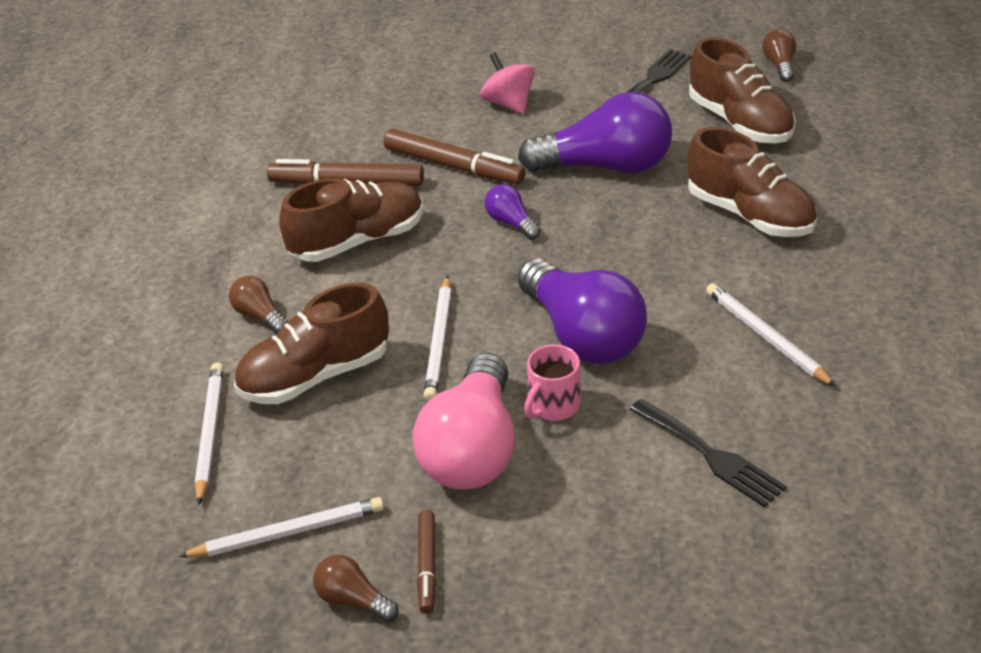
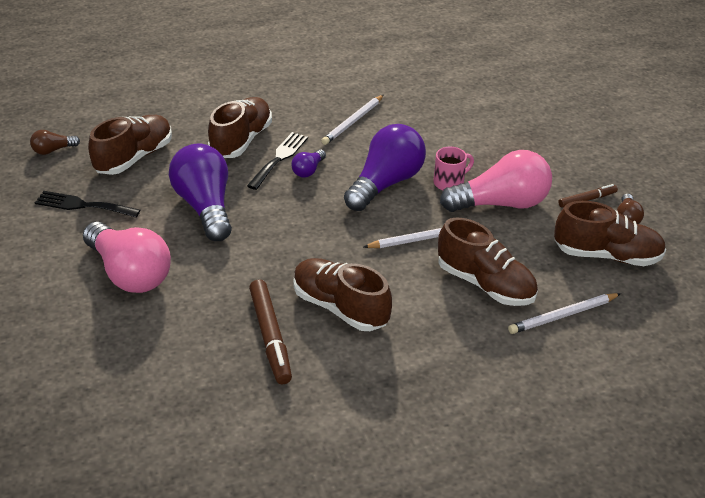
camera: 115 degrees left, 0 degrees up
(259, 316) = (446, 332): brown light bulb -> none
(287, 532) = (606, 255): white pencil -> brown shoe
(454, 166) = (227, 282): brown marker -> none
(508, 104) = (130, 273): pink spinning top -> pink light bulb
(511, 223) = (287, 236): purple light bulb -> purple light bulb (308, 170)
(553, 406) = (449, 182): pink mug -> pink mug turned 45 degrees counterclockwise
(711, 456) = (452, 127): black fork -> black fork (279, 158)

